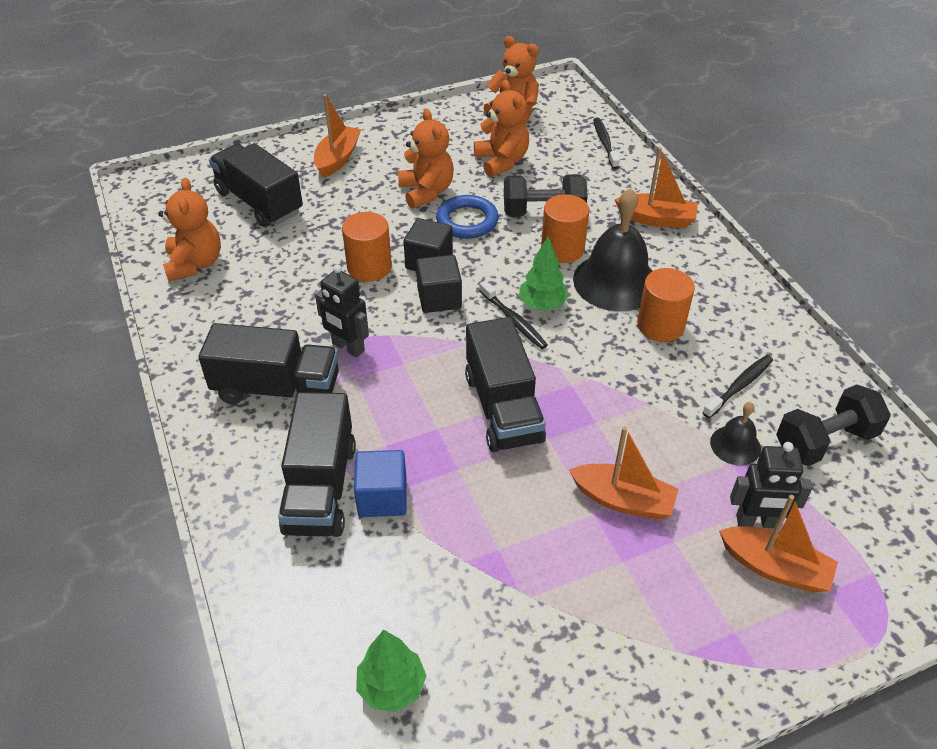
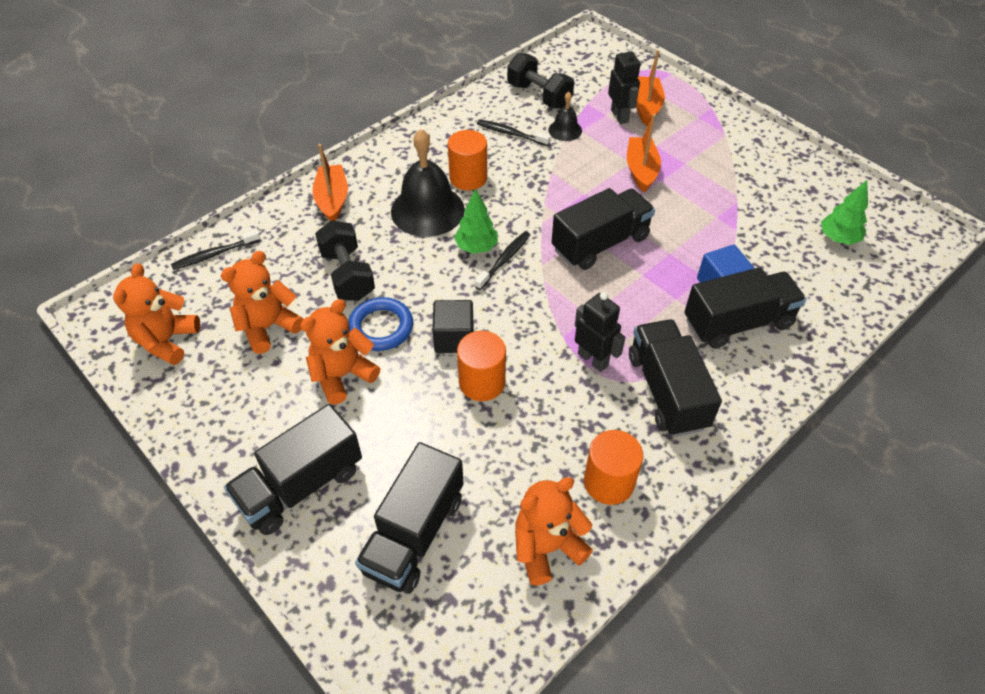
camera: 110 degrees left, 5 degrees up
(337, 159) = (301, 486): orange boat -> black truck
(348, 347) = (593, 359): black robot -> black robot turned 60 degrees counterclockwise
(439, 298) = (500, 316): black cube -> none
(562, 249) = (398, 250): orange cylinder -> orange cylinder (609, 482)

